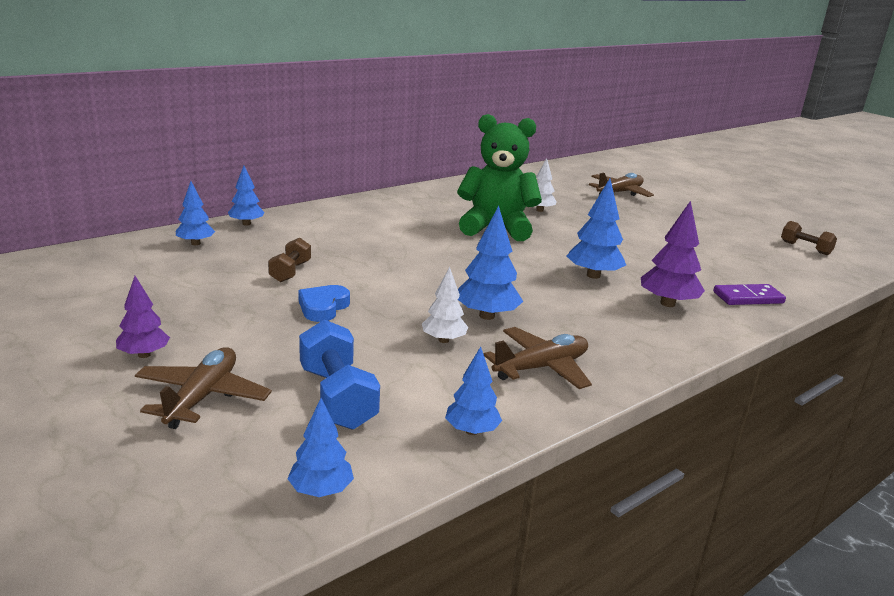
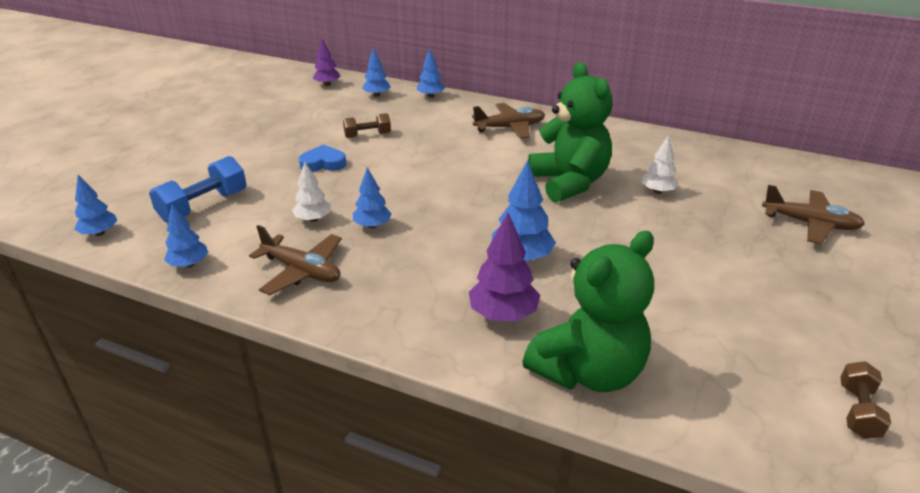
camera: 65 degrees right, 10 degrees up
(144, 355) = (215, 137): purple tree -> purple tree (327, 84)
(202, 397) = (179, 168): brown plane -> brown plane (510, 128)
(486, 316) = (372, 225): blue tree -> blue tree, size x0.65
(748, 298) = (588, 371): purple domino -> green teddy bear

